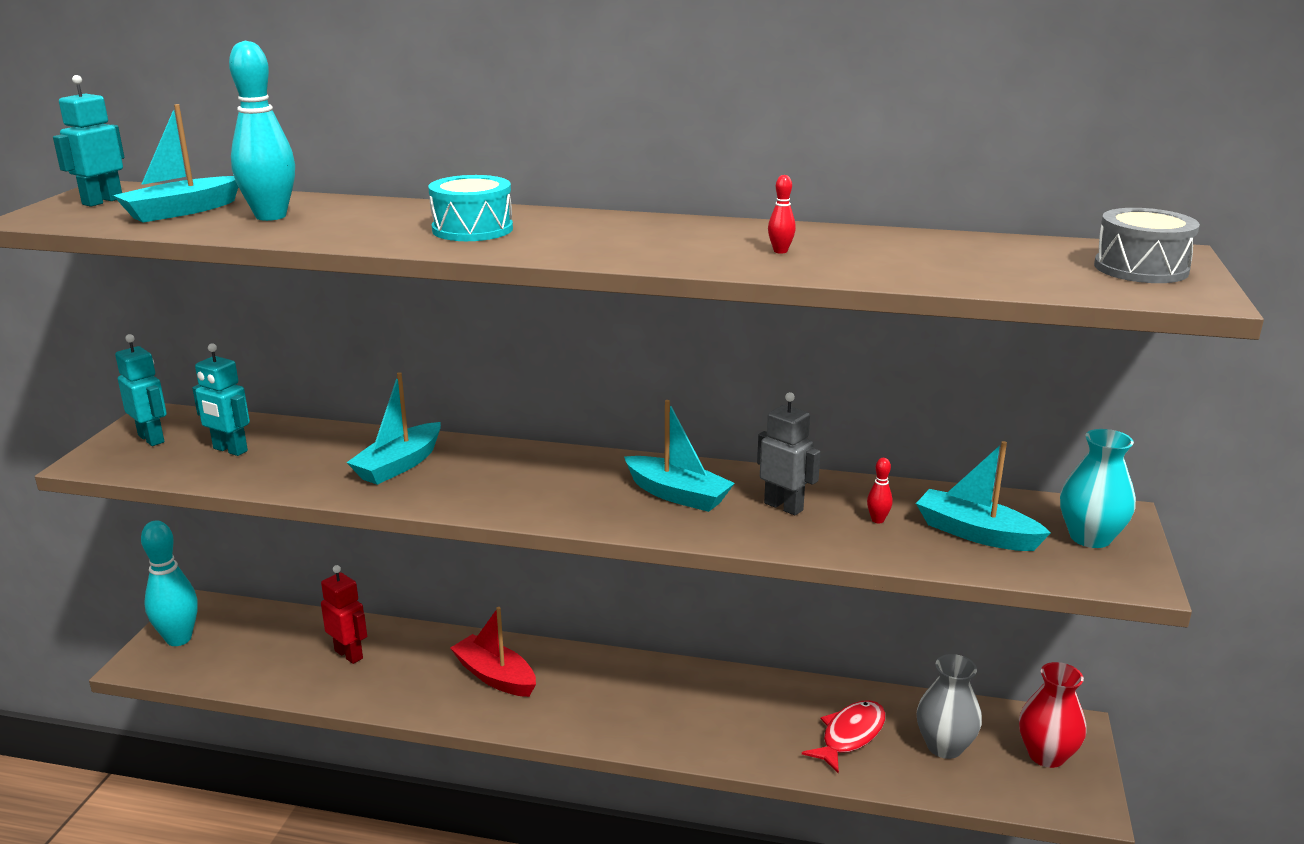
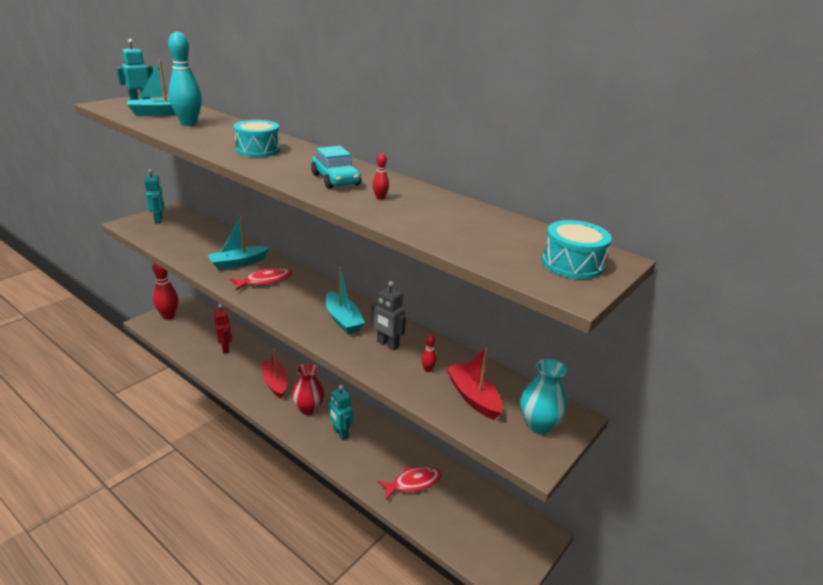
camera: 25 degrees right, 5 degrees up
(179, 639) = (168, 316): turquoise bowling pin -> red bowling pin
(230, 450) = (181, 234): turquoise robot -> turquoise robot (340, 433)
(481, 477) = (265, 281): none -> red fish
(673, 243) = (335, 180): none -> turquoise car
(784, 506) = (387, 344): grey robot -> grey robot turned 150 degrees clockwise
(944, 746) = (458, 511): grey vase -> none
(976, 533) = (473, 397): turquoise boat -> red boat
(1046, 755) = (511, 542): red vase -> red vase (308, 409)
(1141, 268) = (572, 264): grey drum -> turquoise drum

